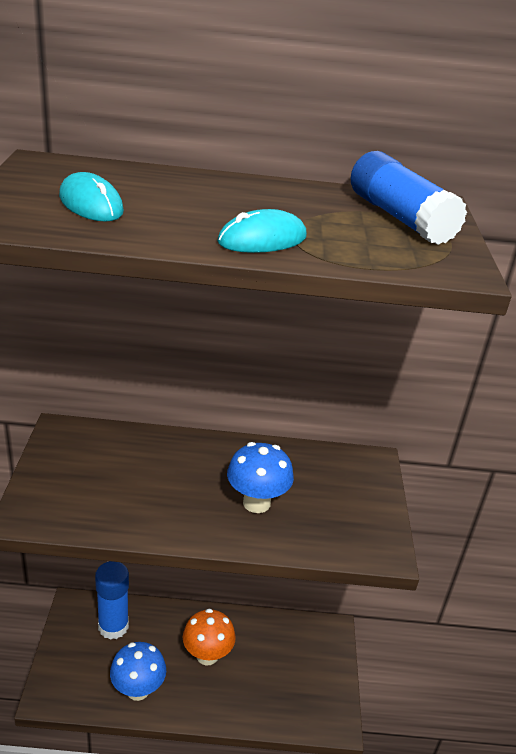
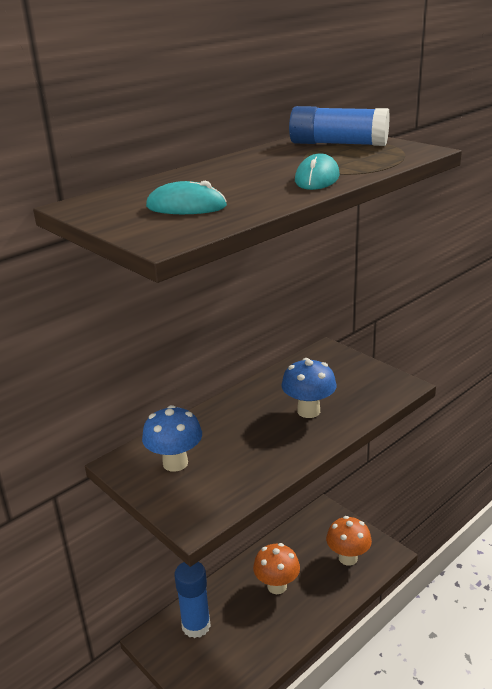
camera: 40 degrees left, 5 degrees down
(138, 689) = (264, 643): blue mushroom -> blue mushroom (175, 463)
(295, 690) = (348, 558): none -> orange mushroom

